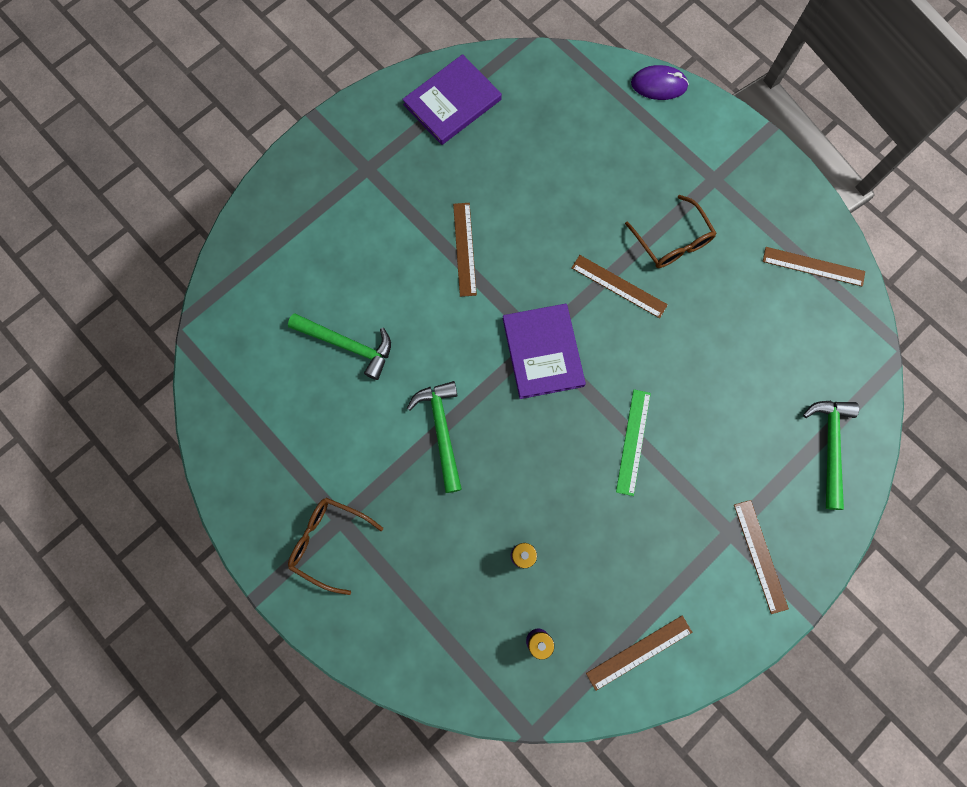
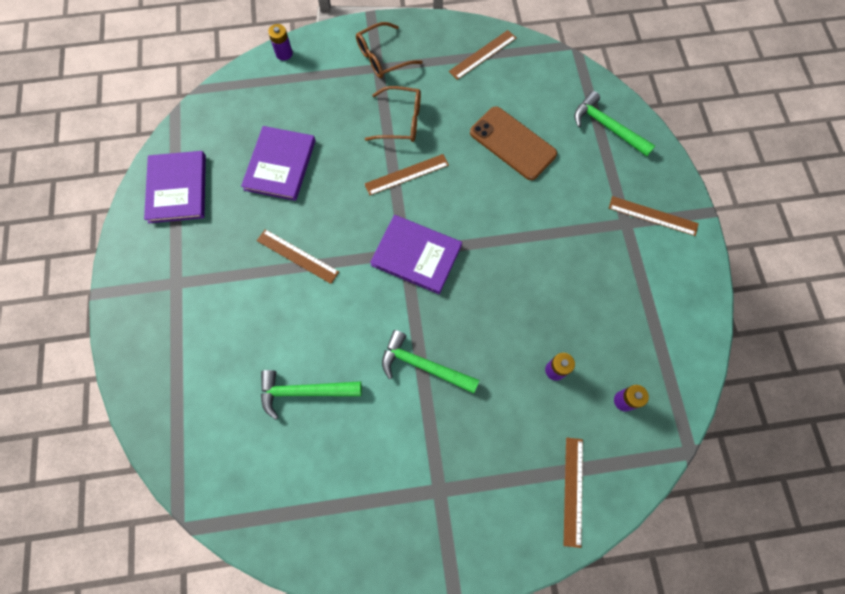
camera: 55 degrees left, 5 degrees down
(329, 542) = (450, 511): brown glasses -> brown glasses (382, 58)
(348, 345) = (304, 392): green hammer -> green hammer turned 150 degrees counterclockwise
(541, 168) = (280, 165): none -> purple book
(633, 442) = (523, 240): green ruler -> none
(639, 652) = (672, 336): brown ruler -> brown ruler (573, 491)
(659, 85) = (284, 53): purple mouse -> purple battery
(732, 363) = (512, 143): none -> brown phone

